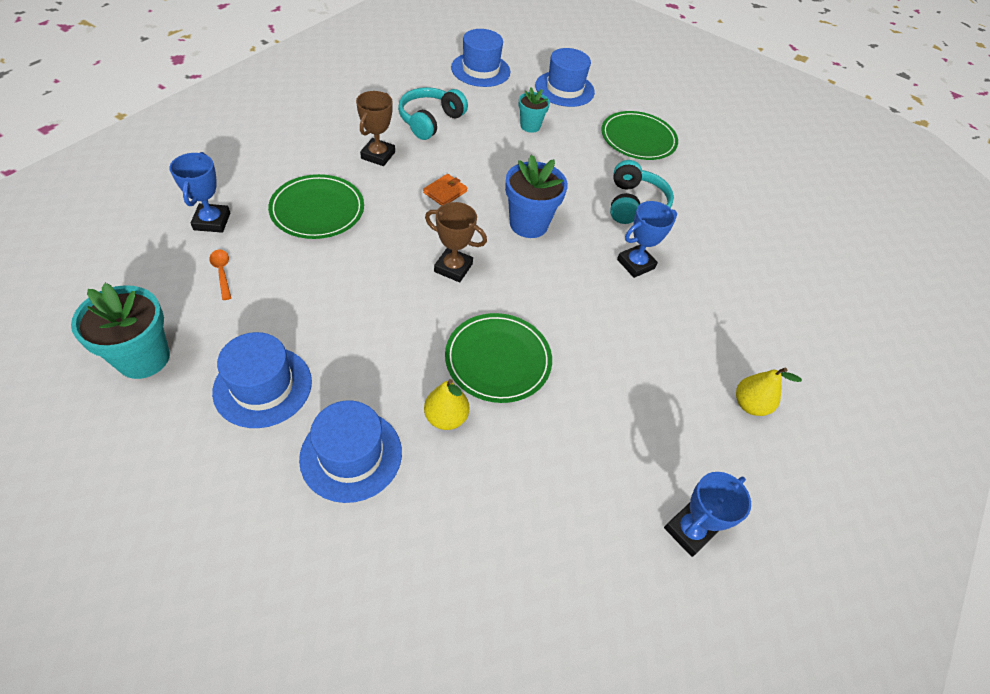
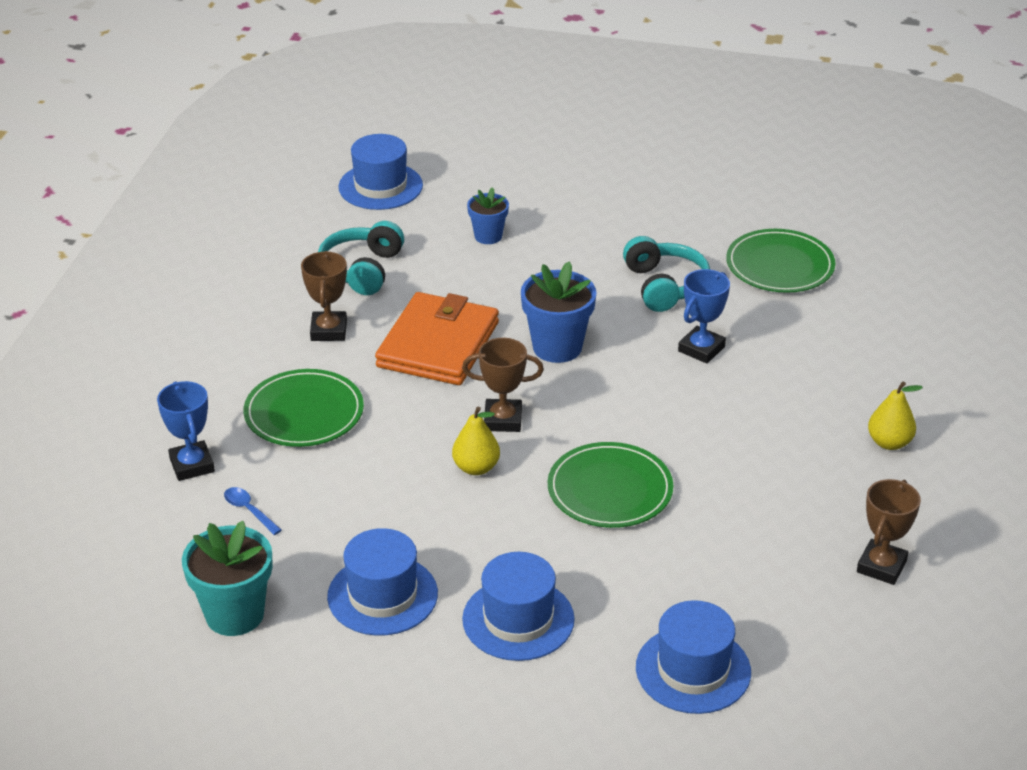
camera: 15 degrees left, 15 degrees down
(222, 272) = (249, 510): orange spoon -> blue spoon
(445, 192) = (438, 345): orange wallet -> orange wallet, size x2.43
(446, 417) = (590, 557): yellow pear -> yellow pear (476, 468)
(530, 126) = (488, 236): turquoise flower pot -> blue flower pot
(564, 89) = (501, 176): blue hat -> blue hat (693, 670)
(638, 139) = (627, 209): green plate -> green plate (780, 265)
(689, 531) = (881, 566): blue trophy -> brown trophy

